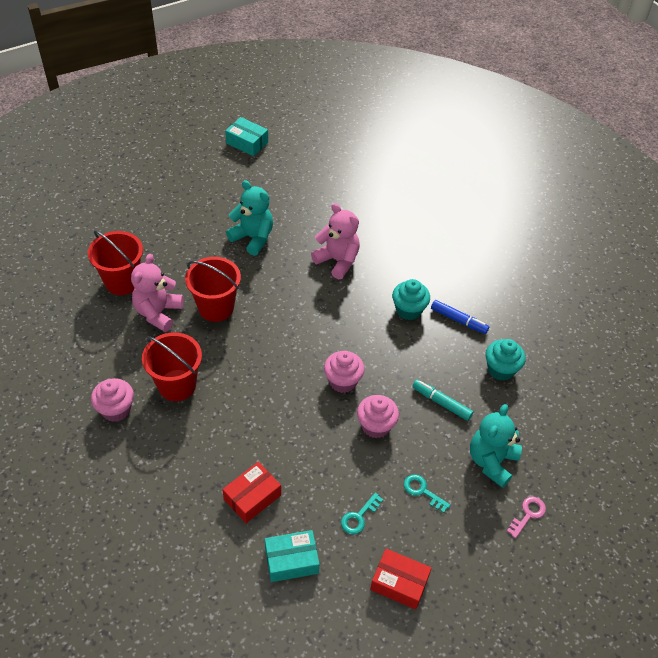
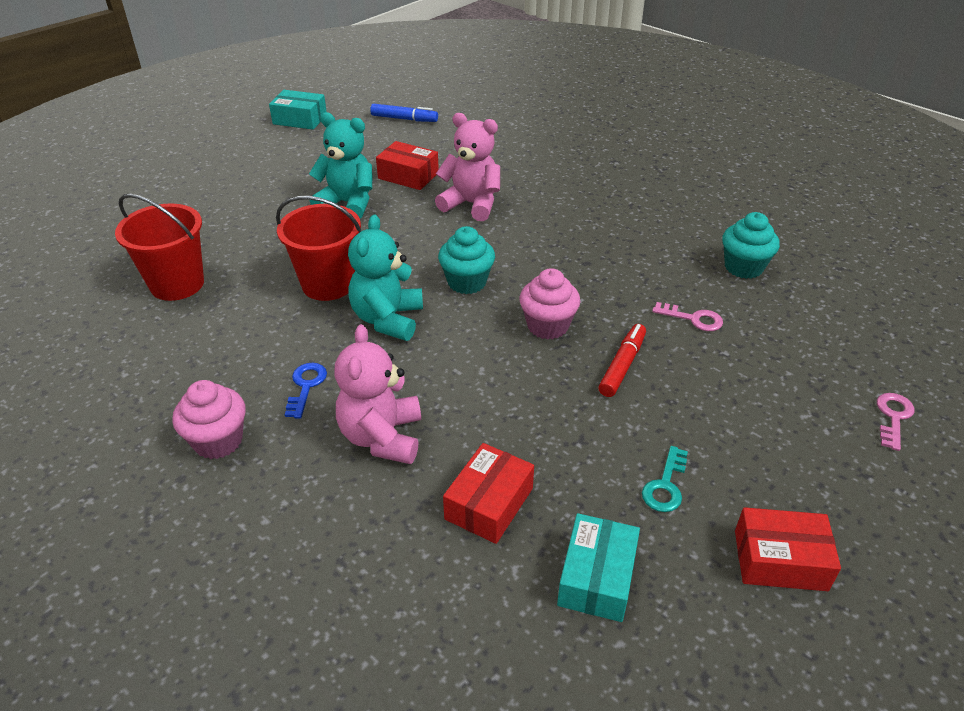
camera: 15 degrees left, 10 degrees down
(158, 313) = (244, 307): pink teddy bear -> pink teddy bear (382, 437)
(177, 385) = (306, 386): red bucket -> blue key
(291, 560) = (596, 577): turquoise box -> turquoise box turned 45 degrees counterclockwise
(304, 221) = (408, 176): none -> red box
(376, 426) = (622, 366): pink cupcake -> red marker
(408, 310) = (590, 233): turquoise cupcake -> turquoise cupcake (467, 282)
(422, 491) = (734, 427): turquoise key -> none
(441, 403) = (693, 319): turquoise marker -> pink key
(458, 320) = (659, 230): blue marker -> blue marker (404, 119)
(491, 461) = (802, 368): turquoise teddy bear -> turquoise teddy bear (388, 319)

